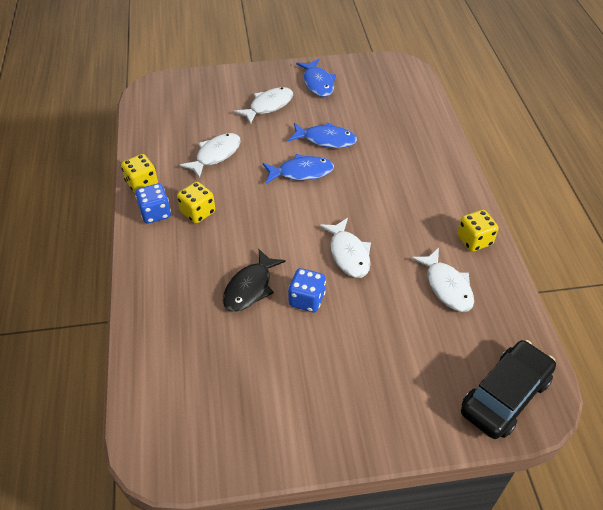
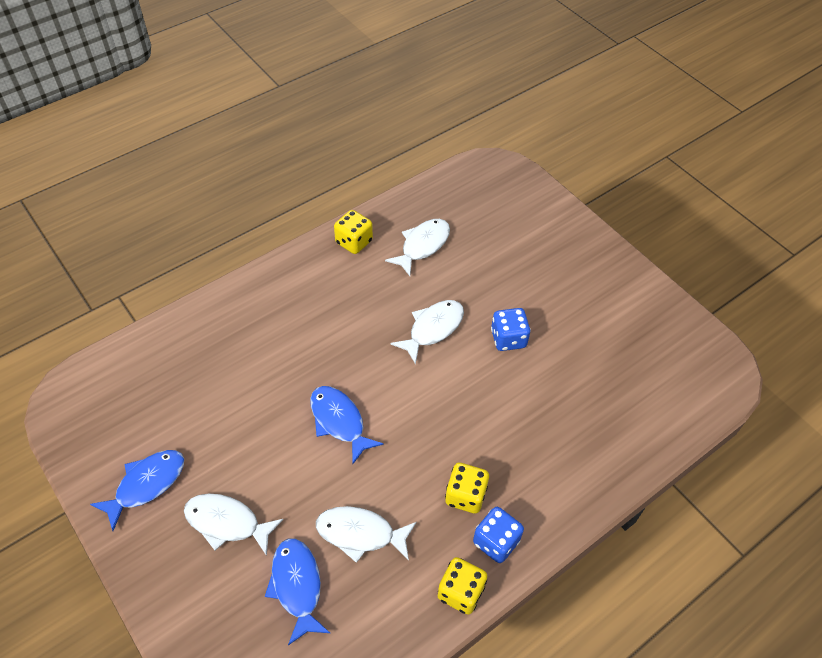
camera: 120 degrees left, 5 degrees up
(250, 287) = (527, 390): black fish -> none
(326, 139) = (267, 422): blue fish -> blue fish (297, 586)
(505, 396) = (503, 185): black car -> none

